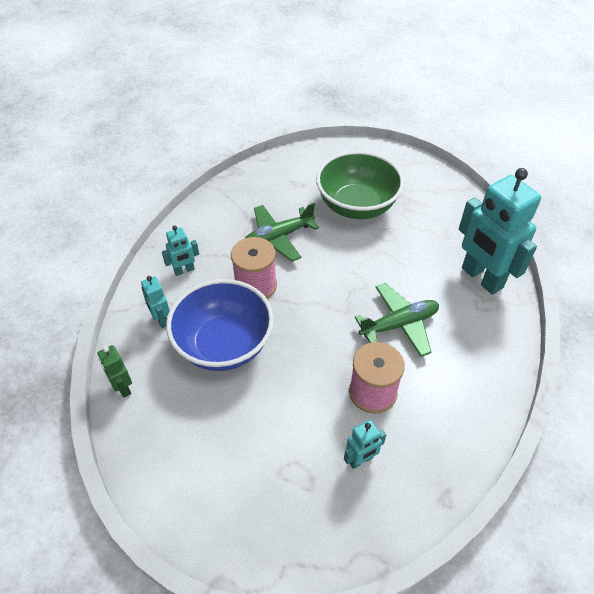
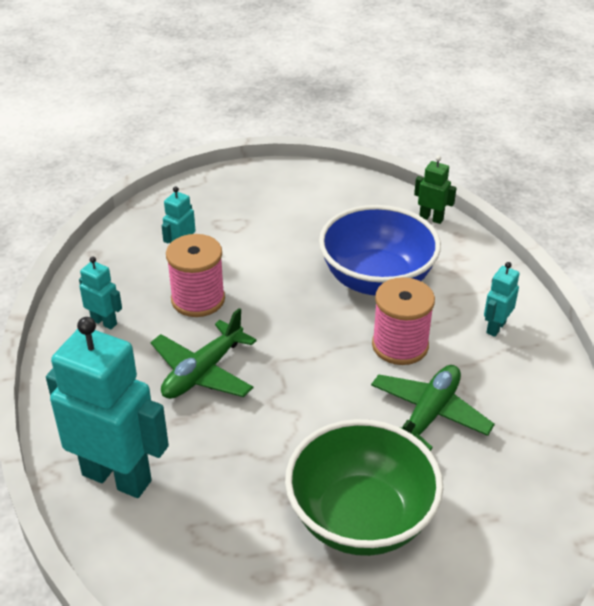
camera: 150 degrees right, 10 degrees down
(161, 319) = (462, 275): turquoise robot -> turquoise robot (104, 322)

